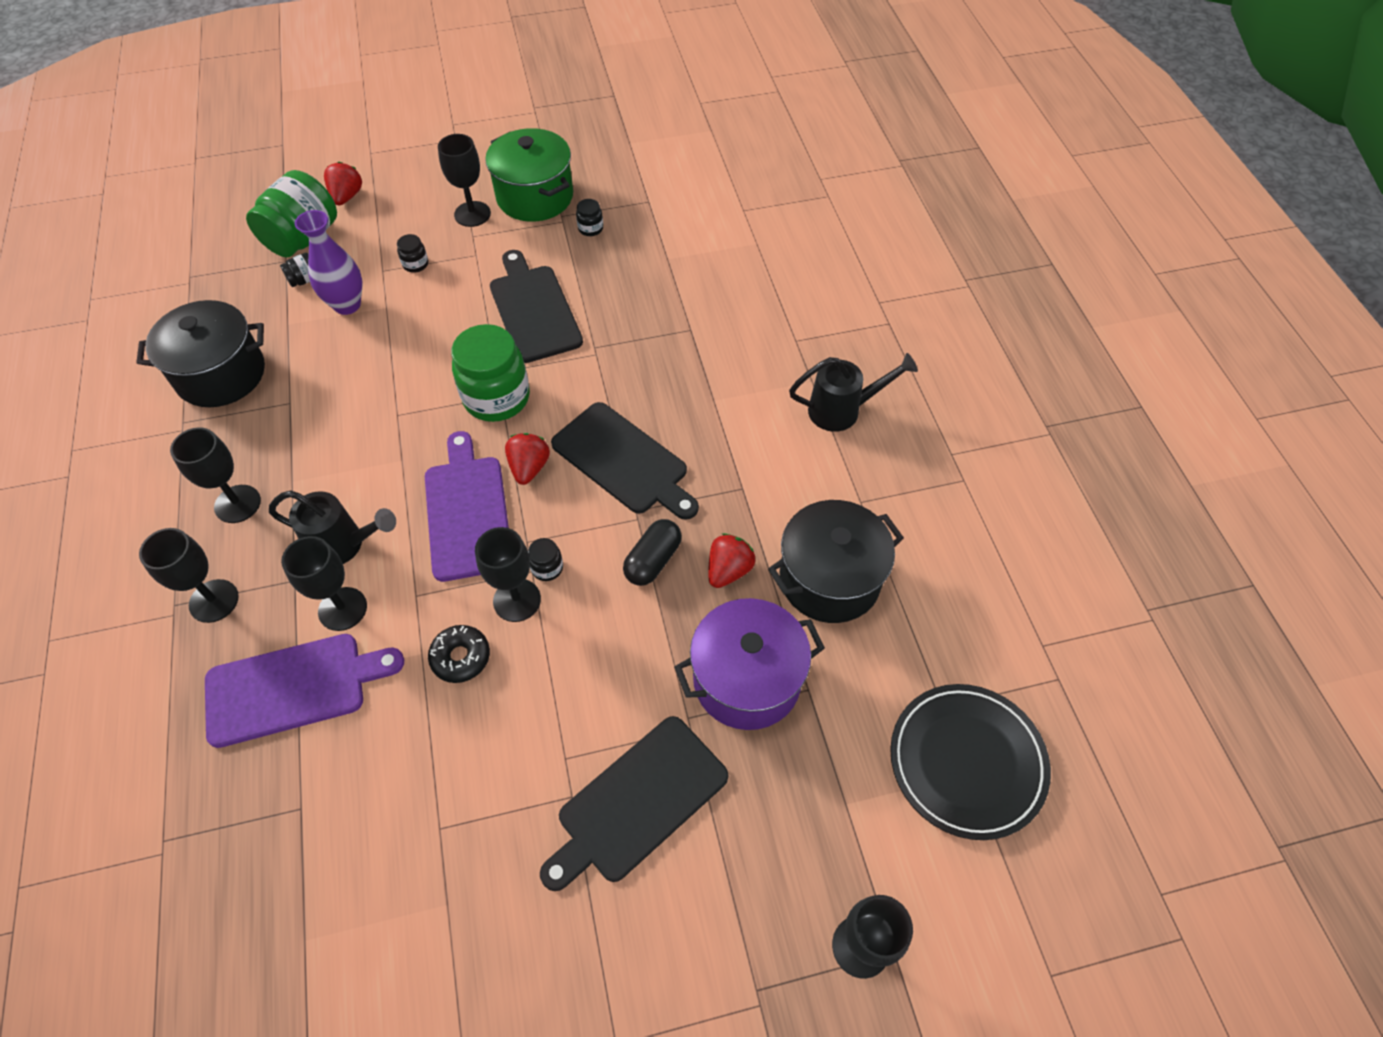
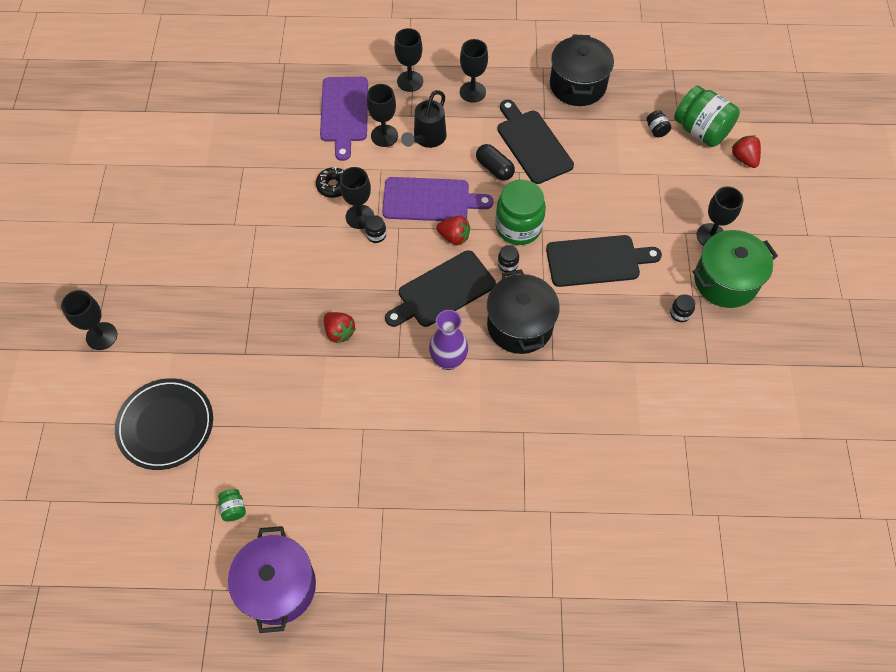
camera: 105 degrees right, 5 degrees up
(347, 196) = (744, 158): red strawberry -> red strawberry turned 135 degrees counterclockwise
(347, 305) = (626, 152): purple vase -> purple vase (448, 360)
(415, 264) = (660, 194): black jar -> black jar (507, 264)
(637, 802) = (218, 253): black cutting board -> black cutting board (532, 144)
(653, 560) = (361, 291): black capsule -> black capsule (494, 168)
(747, 680) = (264, 322): purple pot -> purple pot (278, 586)
(829, 579) = (311, 389): black pot -> black pot (520, 325)
(842, 410) = (445, 443): black watering can -> none
(1037, 621) = (234, 508): none -> green jar

